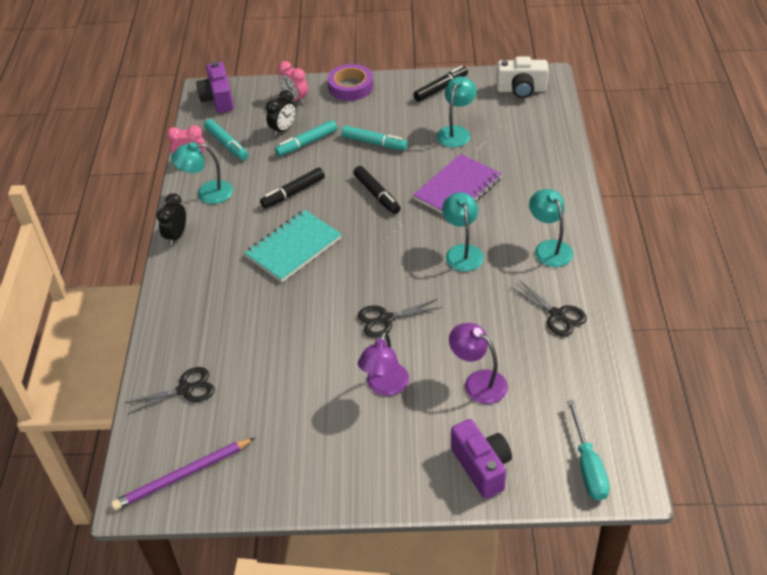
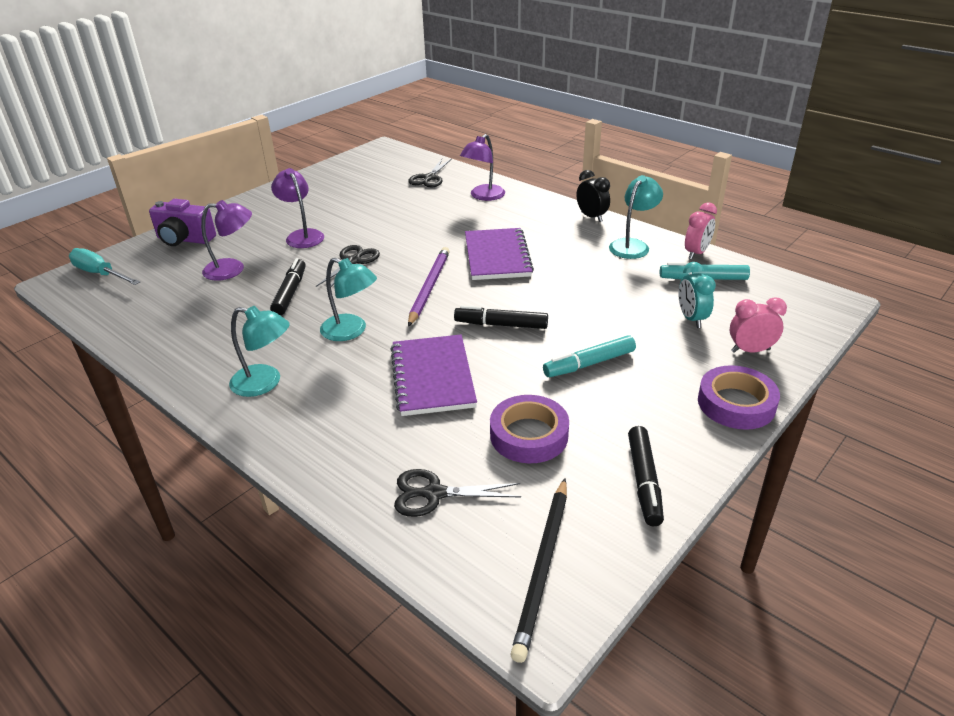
camera: 130 degrees right, 10 degrees down
(183, 475) = (370, 161): purple pencil -> purple pencil (429, 288)
(193, 322) = (483, 196): none -> purple lamp
(218, 99) = (805, 303): purple camera -> none
(283, 129) = (691, 319): black clock -> turquoise clock
(293, 193) = (572, 283): black marker -> black marker (290, 293)
(293, 247) = (497, 256): turquoise notebook -> purple notebook
(307, 143) = (646, 322): turquoise marker -> none
(456, 132) = (529, 435): turquoise lamp -> purple tape
(521, 90) = (543, 567): white camera -> black pencil
(557, 315) = (203, 337): black scissors -> black scissors (434, 494)

